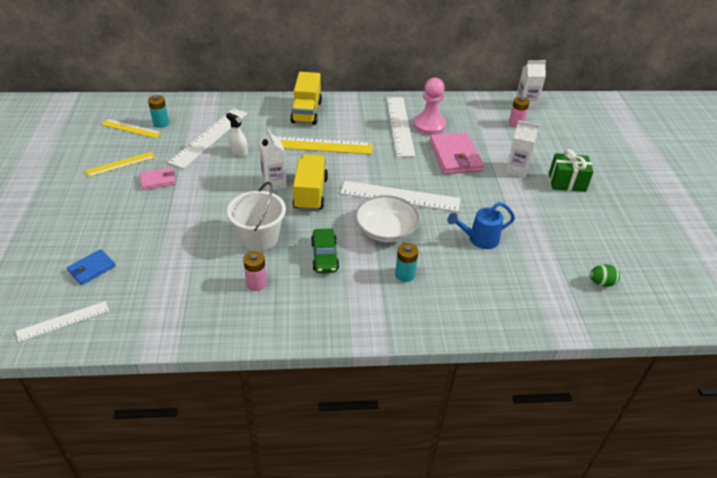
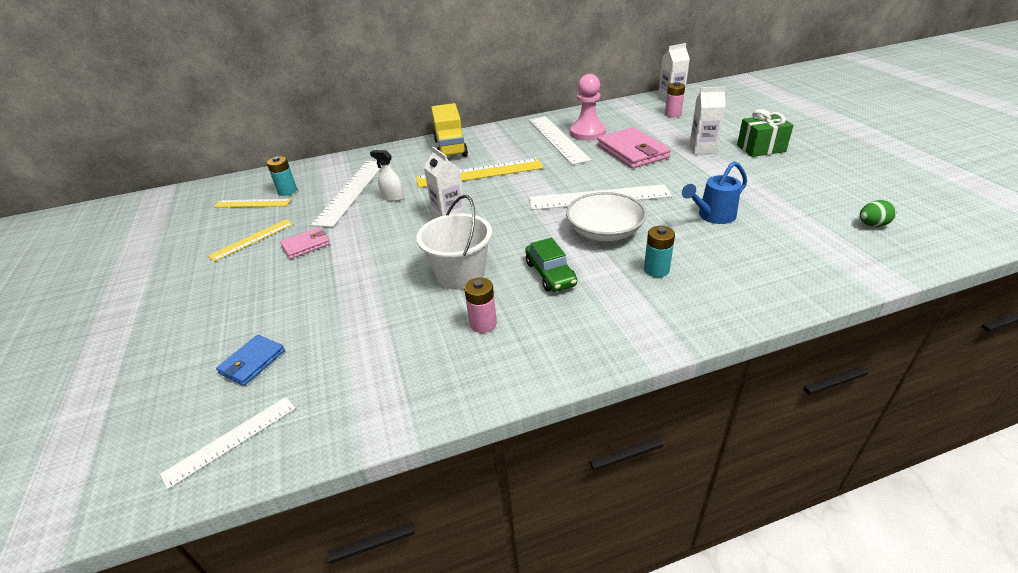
camera: 10 degrees left, 5 degrees down
(310, 193) = (497, 217): yellow truck -> none

